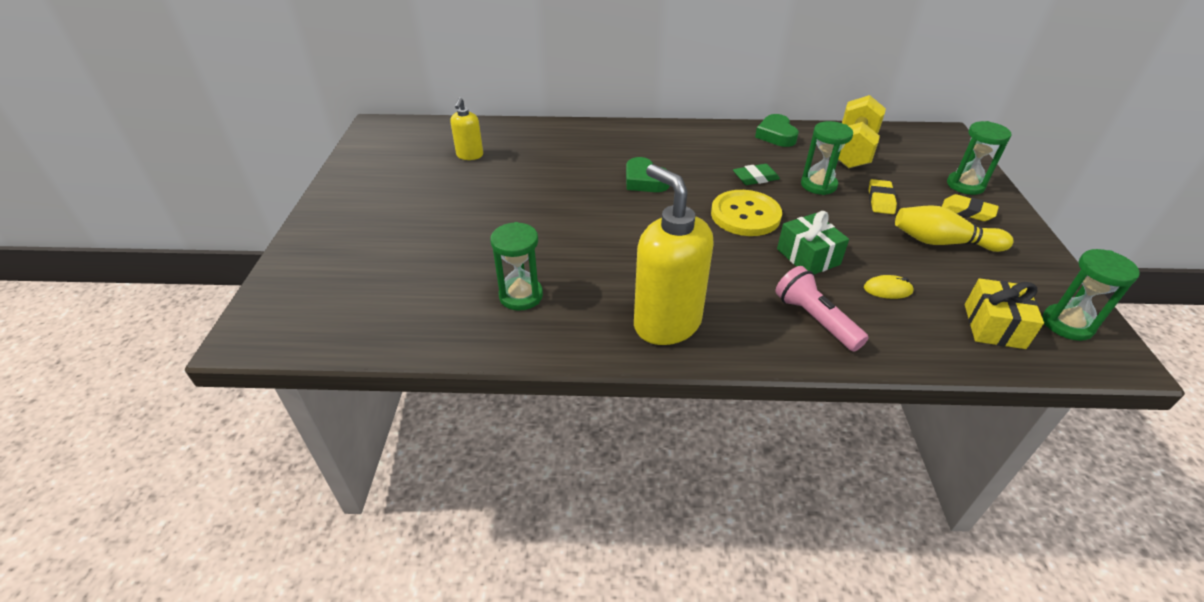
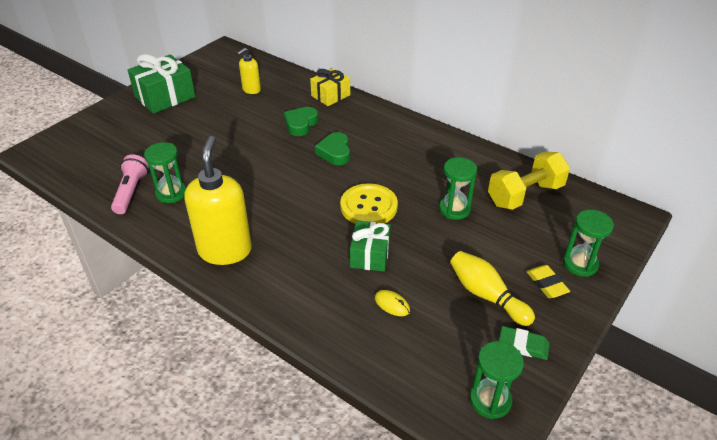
camera: 35 degrees right, 0 degrees up
(368, 199) = (165, 97): none -> green gift
(755, 178) = (414, 183): green eraser -> green eraser (523, 345)
(776, 135) = (479, 157): green heart -> green heart (300, 124)
(815, 319) = (314, 296): pink flashlight -> pink flashlight (131, 192)
(880, 200) = (486, 242): yellow eraser -> none
(994, 326) = (430, 369): yellow gift -> yellow gift (330, 95)

